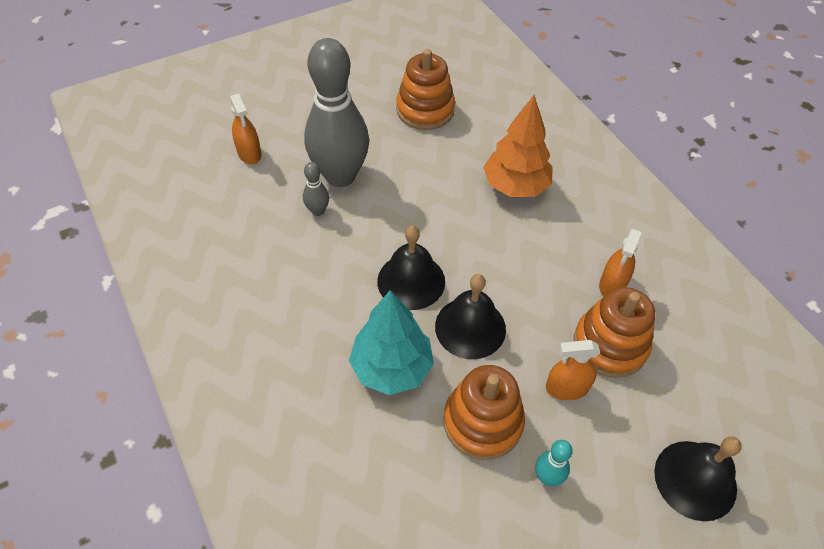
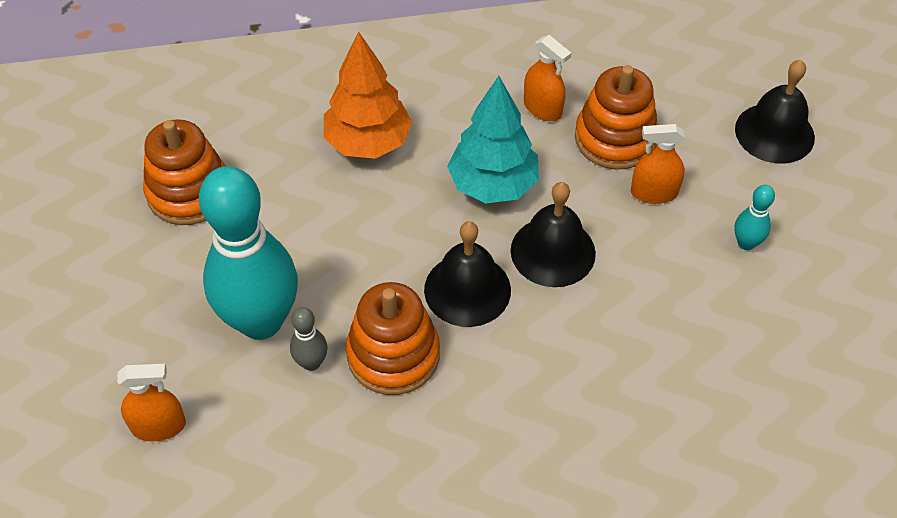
camera: 70 degrees left, 0 degrees up
(340, 176) = (261, 321): grey bowling pin -> turquoise bowling pin
(391, 368) = (581, 343): turquoise tree -> turquoise tree (493, 185)
(482, 422) = (672, 277): orange stacking toy -> orange stacking toy (393, 355)
(566, 388) = (654, 193): orange spray bottle -> orange spray bottle turned 75 degrees clockwise

